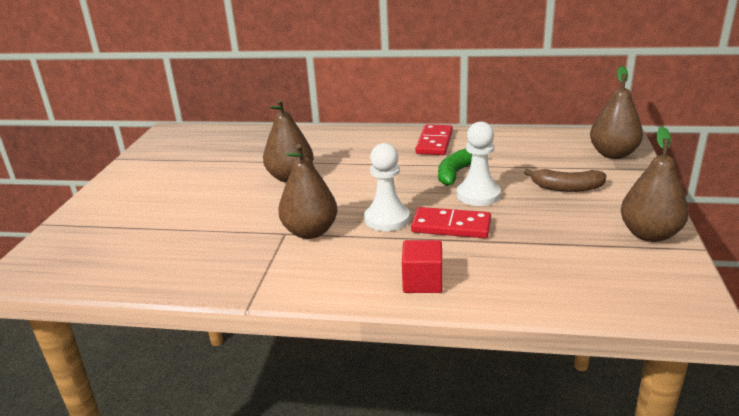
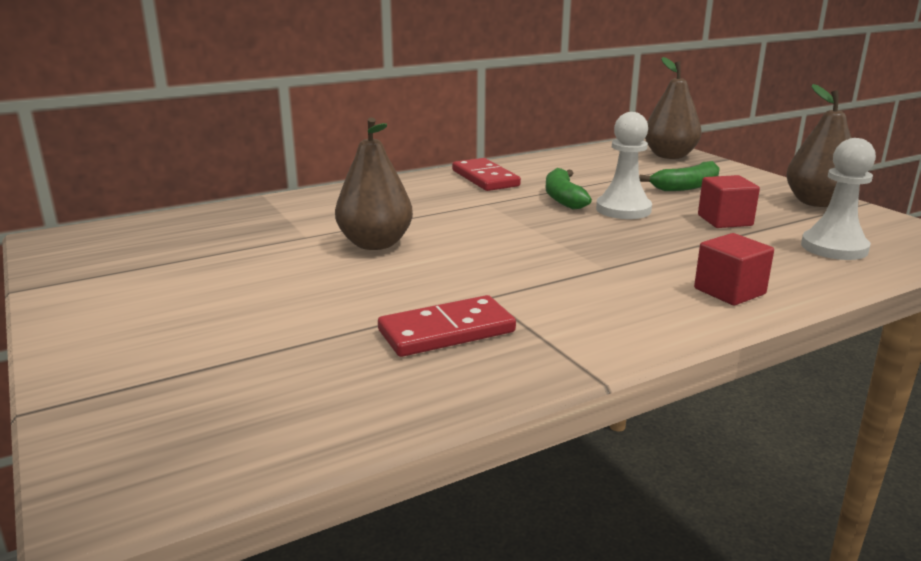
camera: 40 degrees left, 5 degrees down
(310, 232) = (517, 287): brown pear -> none
(387, 219) = (578, 251): white pawn -> white pawn (834, 248)
(451, 226) = (653, 240): red domino -> red domino (446, 331)
(534, 227) = (725, 220): none -> red cube
(566, 188) = (686, 187): brown banana -> green banana

